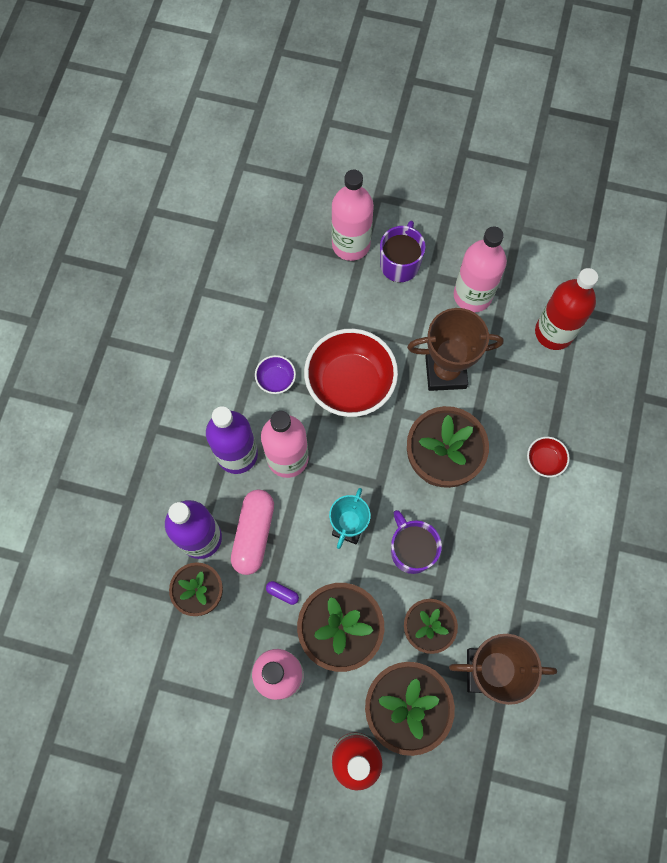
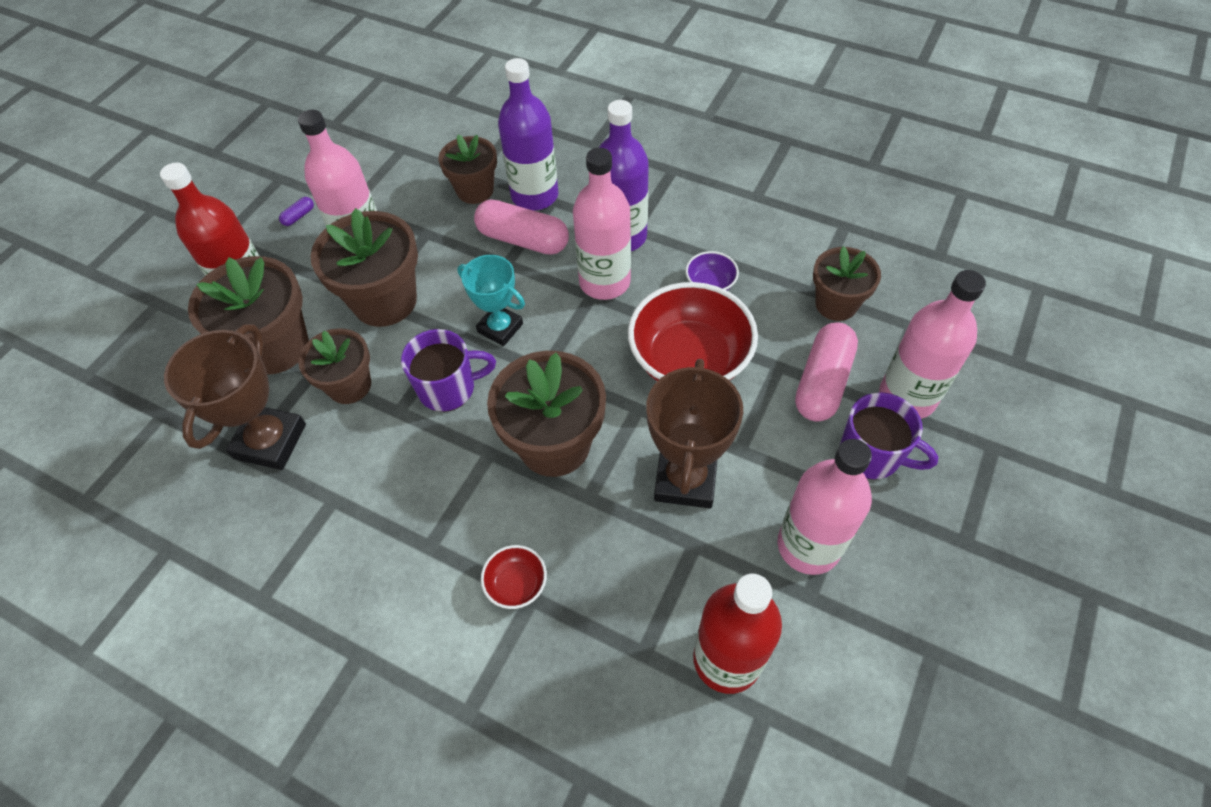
camera: 105 degrees right, 15 degrees down
(279, 291) = (836, 304): none -> brown flower pot
(282, 593) = (448, 256): purple capsule -> purple capsule (299, 216)
(350, 296) = (822, 382): none -> pink capsule

